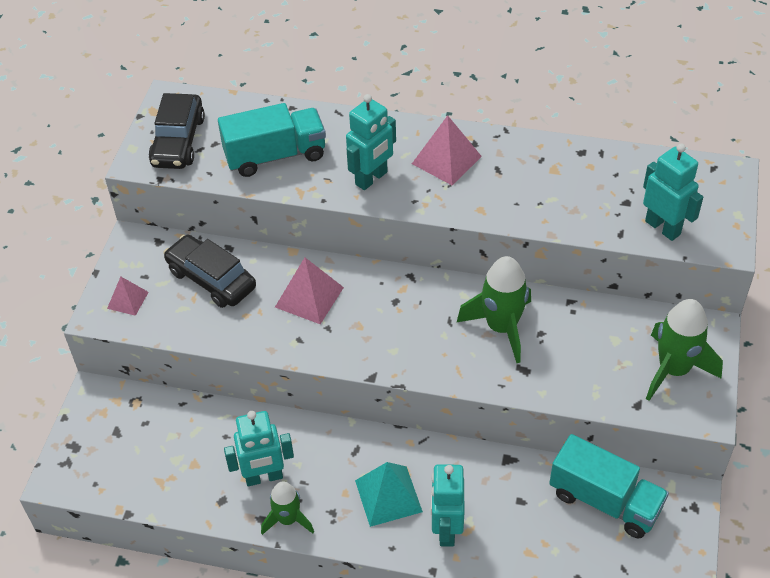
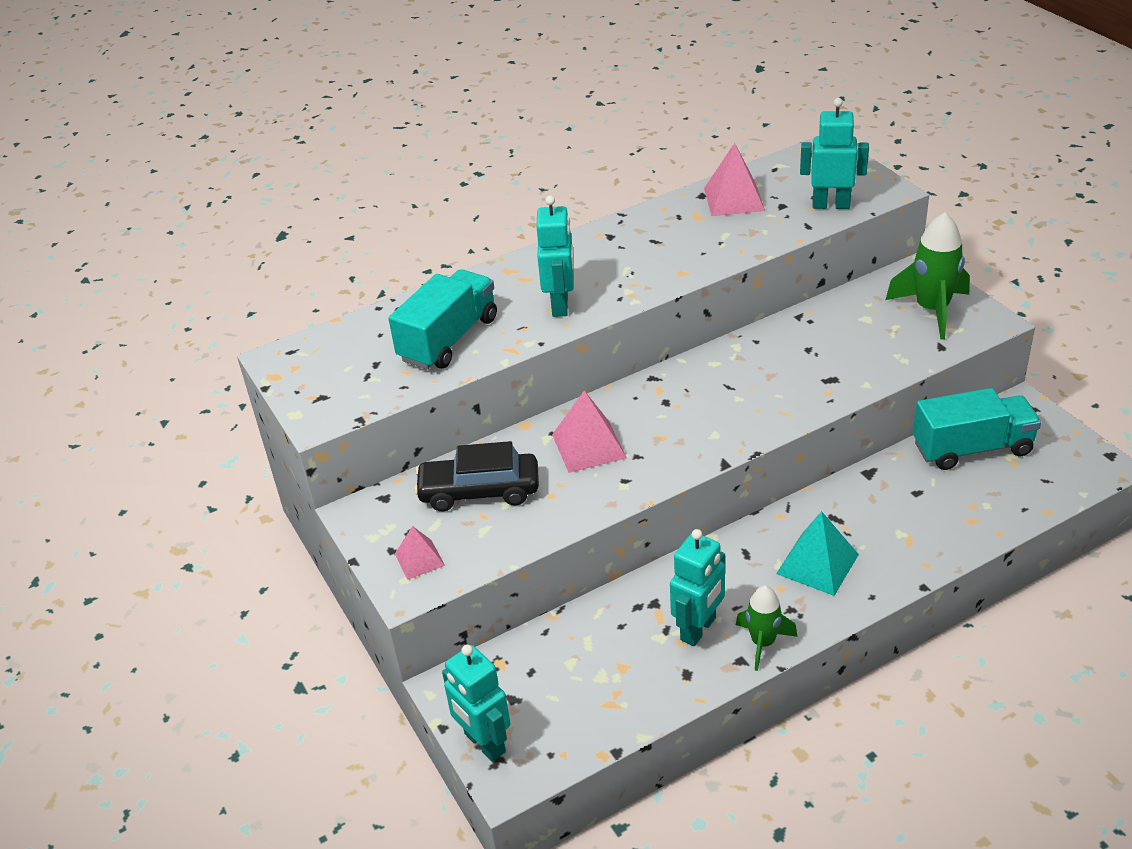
camera: 40 degrees left, 10 degrees down
(178, 141) = (336, 382): black car -> none
(446, 160) = (604, 258): pink pyramid -> pink pyramid (733, 199)
(446, 529) = (893, 552): turquoise robot -> turquoise robot (484, 743)
(501, 327) = (774, 364): green rocket -> none

